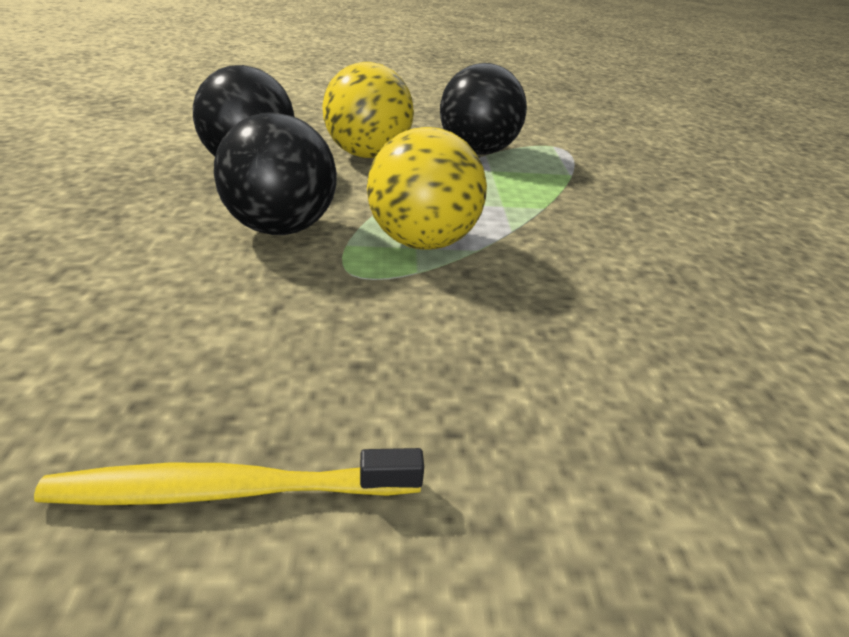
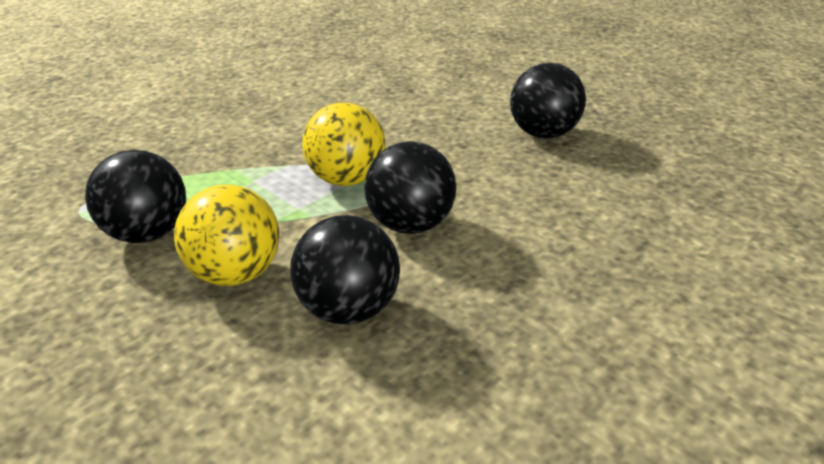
camera: 130 degrees left, 0 degrees up
(230, 490) = (543, 134): yellow toothbrush -> black ball

